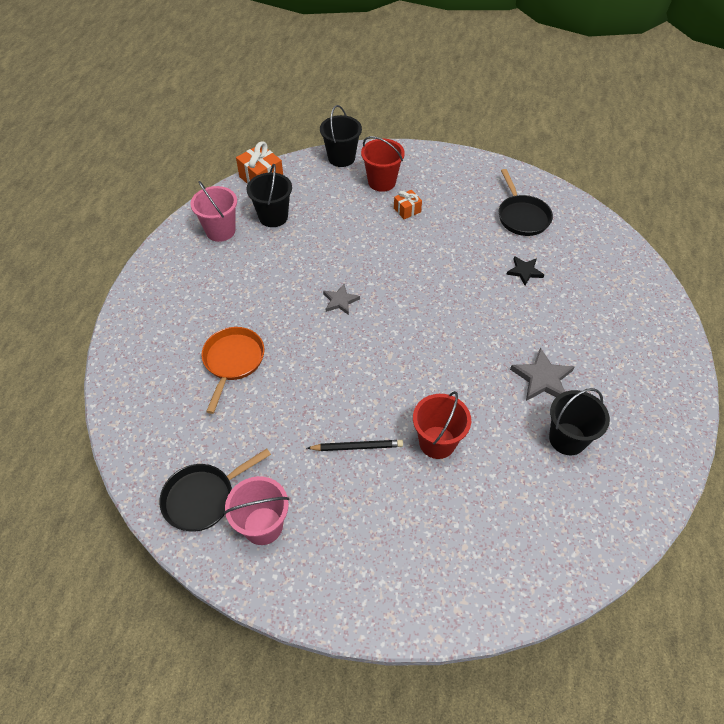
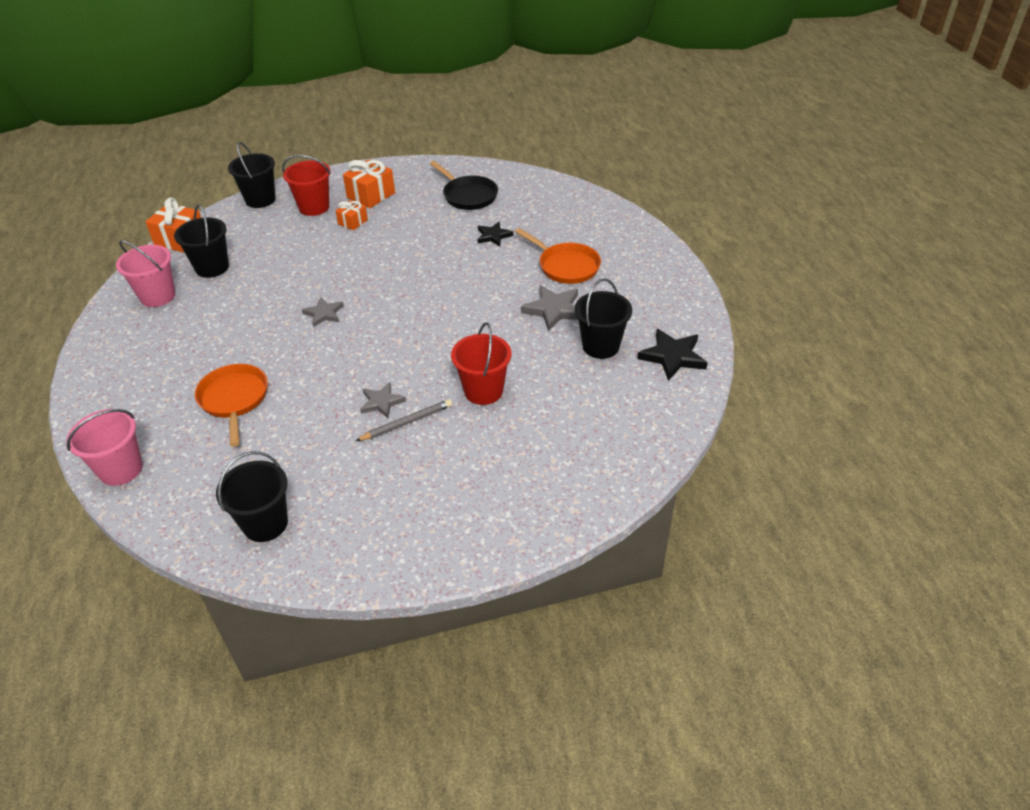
camera: 25 degrees left, 10 degrees down
(203, 497) = (265, 524): black pan -> black bucket
(263, 526) = (344, 521): pink bucket -> pink bucket (121, 469)
(346, 416) = (381, 402): none -> grey star
(357, 447) = (407, 422): black pencil -> grey pencil
(435, 185) = (371, 195): none -> orange gift
(577, 332) = (566, 266): none -> orange pan
(632, 481) = (672, 357): none -> black star

